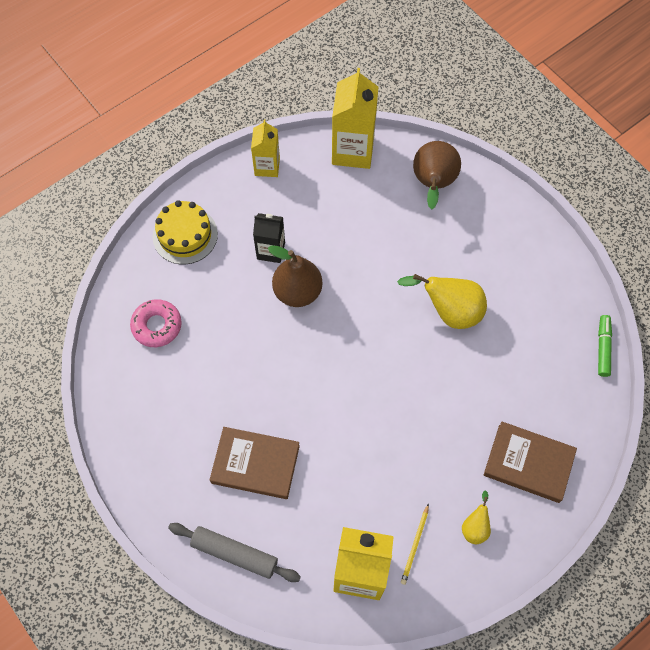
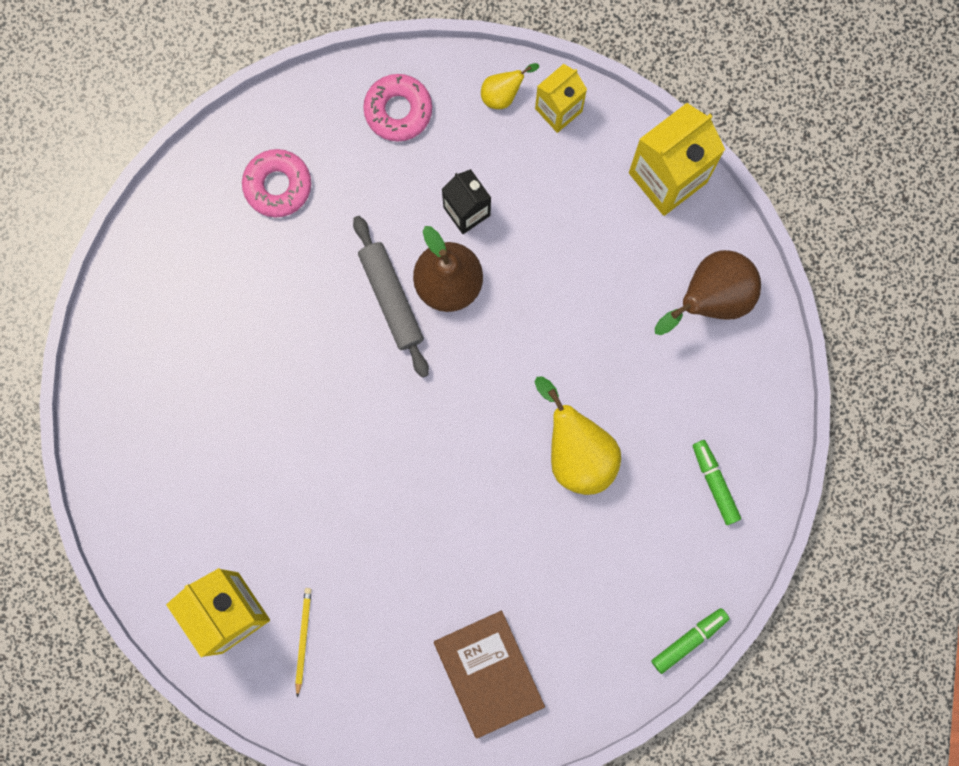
camera: 45 degrees right, 15 degrees up
(185, 235) = (398, 110): yellow cake -> pink donut
(234, 553) = (137, 483): grey rolling pin -> grey rolling pin (391, 298)
(255, 464) = (236, 418): brown book -> none
(415, 545) = (303, 639): yellow pencil -> yellow pencil turned 120 degrees clockwise
(475, 527) = (375, 679): yellow pear -> yellow pear (503, 94)
(529, 264) = (715, 483): none -> green marker

